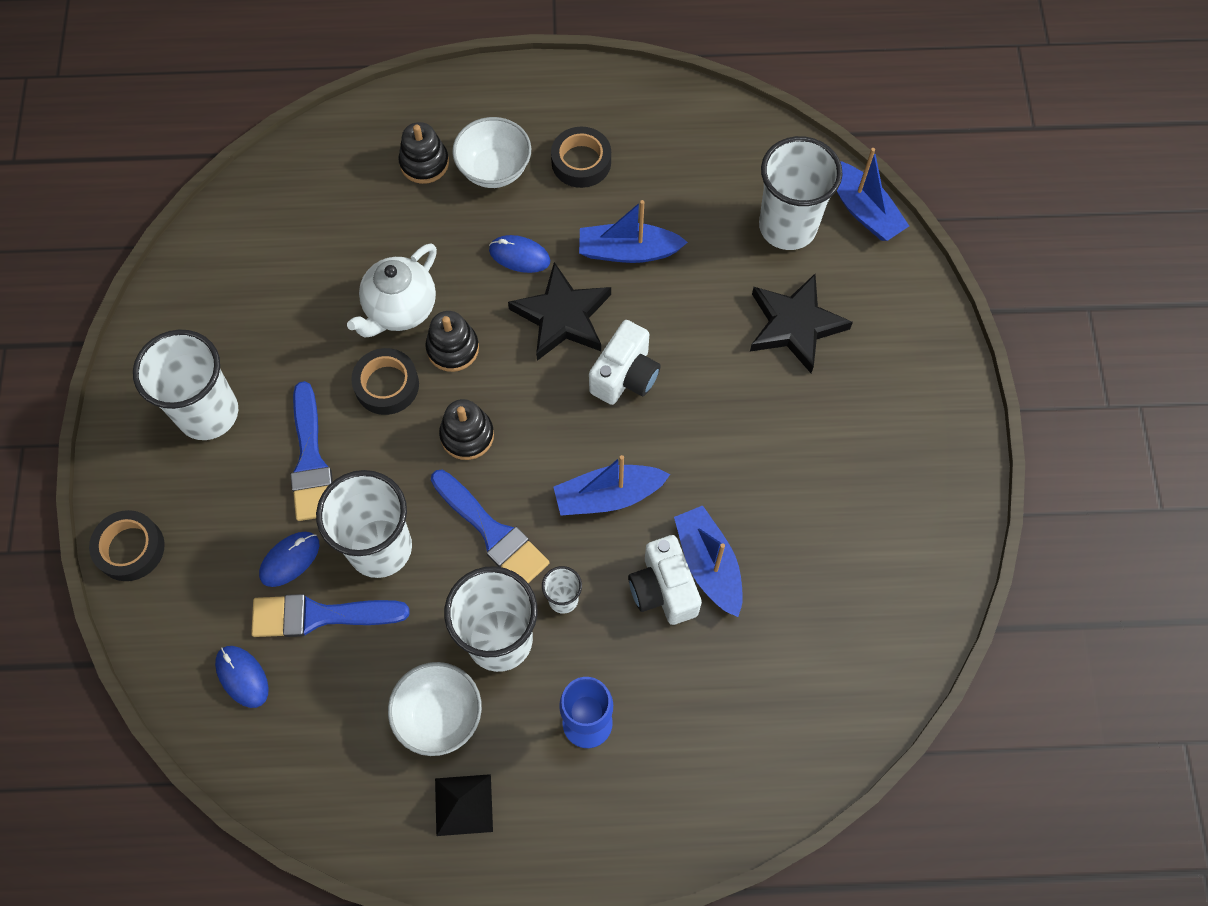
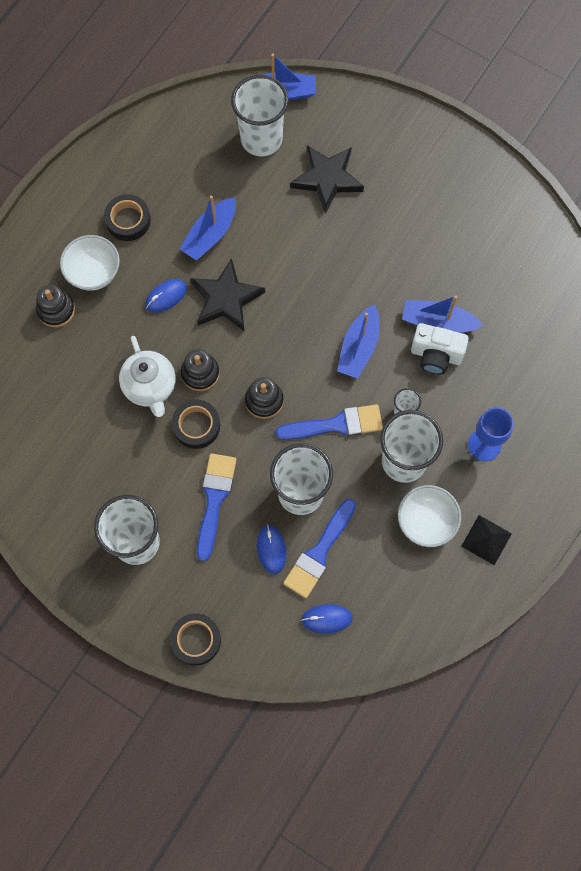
camera: 55 degrees left, 5 degrees up
(310, 460) = (214, 500): blue brush -> blue brush turned 105 degrees counterclockwise
(625, 376) = (291, 290): white camera -> none

